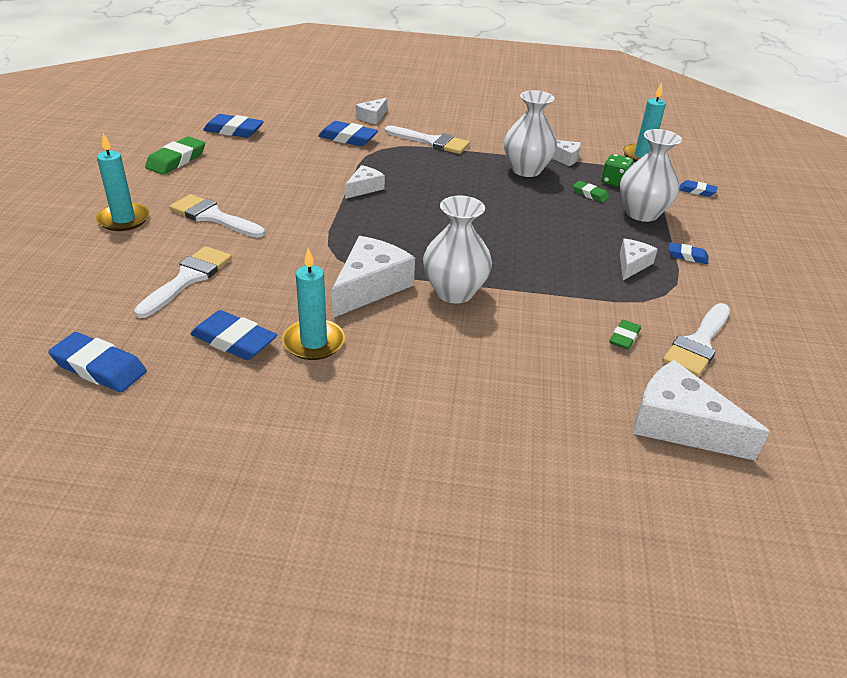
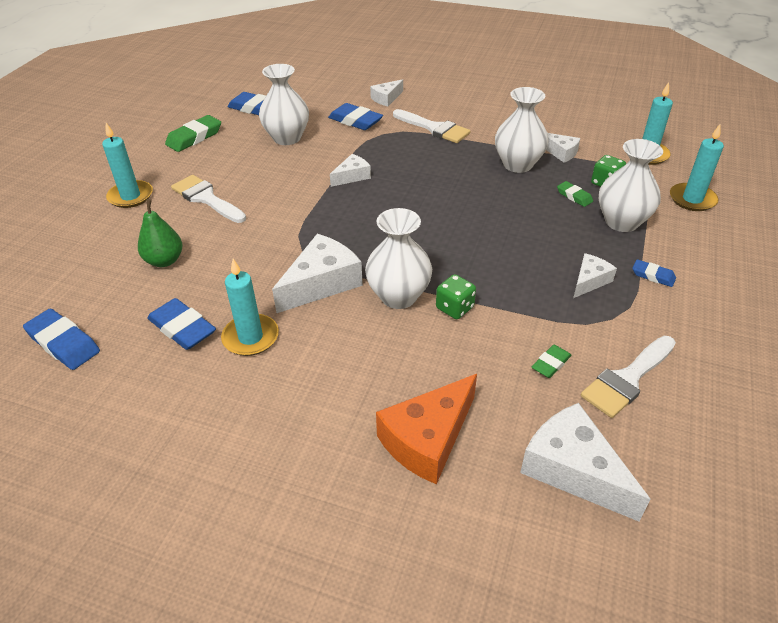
camera: 15 degrees right, 5 degrees up
(188, 278) = (164, 261): white brush -> green pear
(281, 156) = (287, 138): none -> white vase
(514, 298) = (454, 308): none -> green dice
(533, 415) = (428, 439): none -> orange cheese
(697, 191) = (692, 199): blue eraser -> turquoise candle

